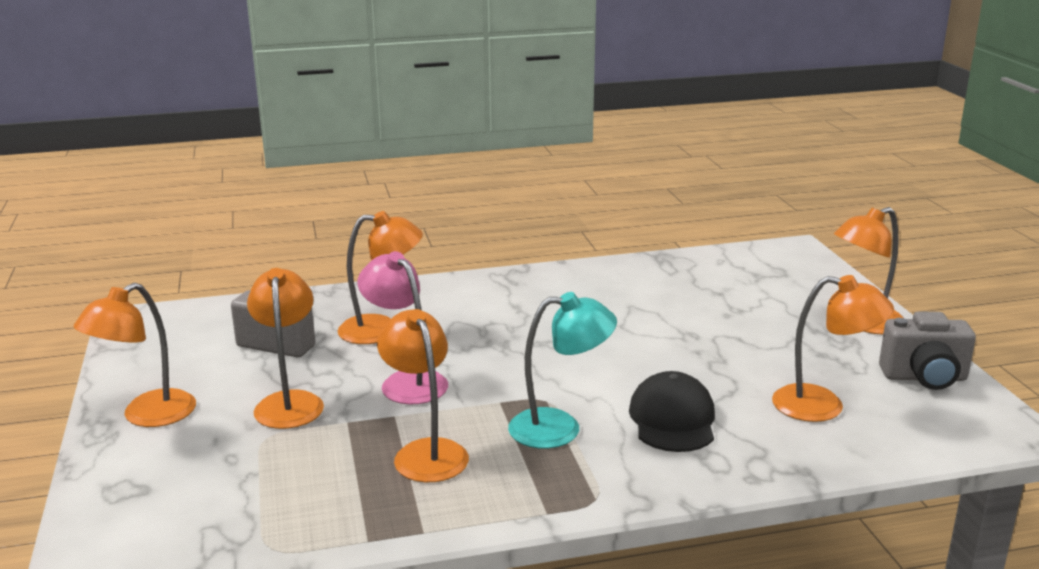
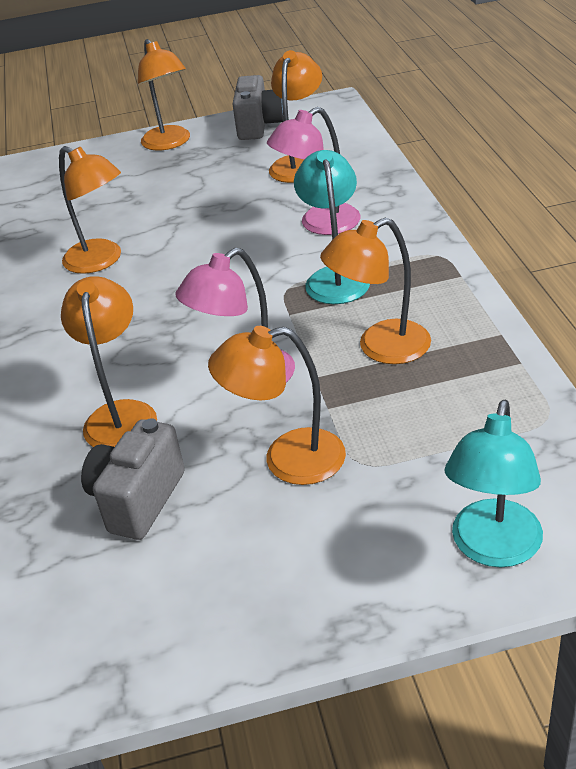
camera: 85 degrees left, 15 degrees up
(127, 497) = (493, 548): none -> turquoise lamp
(147, 416) = (319, 586): orange lamp -> orange lamp (101, 261)
(672, 419) = (319, 224): black cap -> pink lamp

